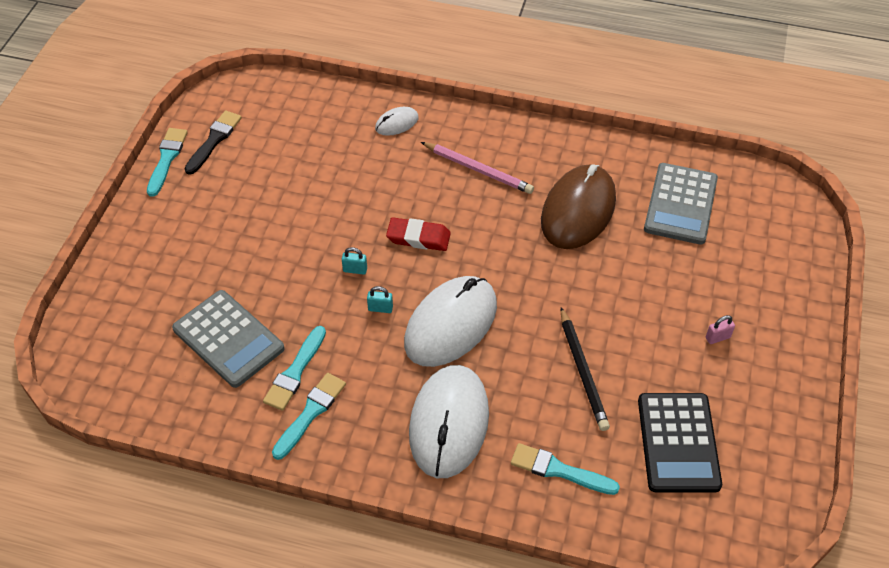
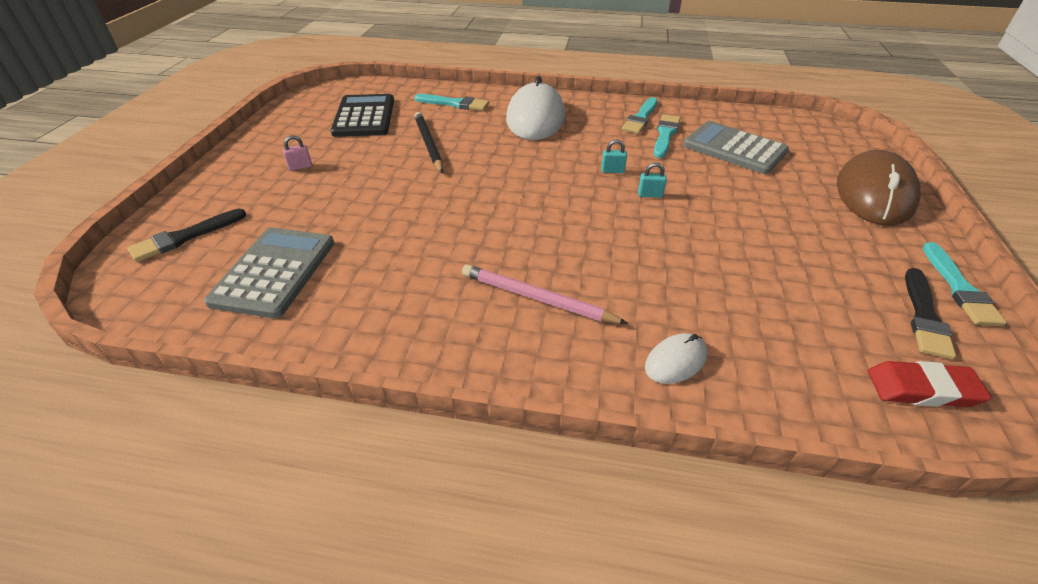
camera: 175 degrees right, 10 degrees down
(418, 237) = (594, 223): red eraser -> red eraser (922, 389)
(451, 324) = (544, 164): white mouse -> none
(578, 210) = (408, 258): brown mouse -> brown mouse (874, 193)
(776, 244) = (184, 237): none -> black brush

